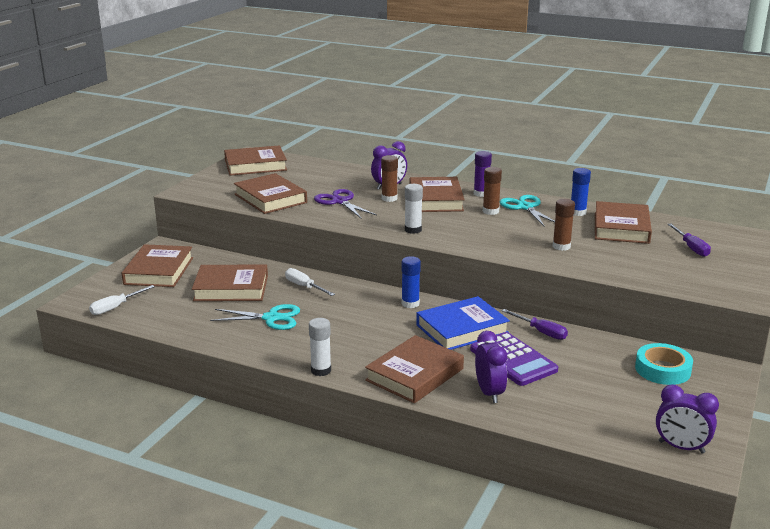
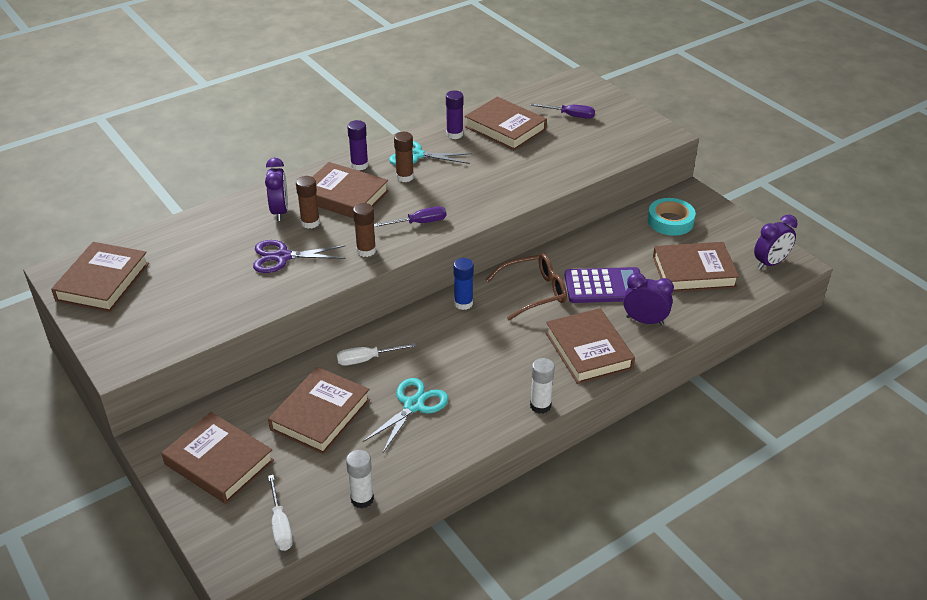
camera: 60 degrees left, 15 degrees up
(270, 198) = (219, 302): brown book -> brown book (694, 272)
(413, 230) = (400, 237): white glue stick -> white glue stick (362, 499)
(462, 329) = (534, 292): blue book -> brown glasses
(541, 332) = (572, 252): purple screwdriver -> purple screwdriver (419, 223)
(561, 246) = (512, 172): brown glue stick -> brown glue stick (366, 250)
(577, 212) = (454, 134): blue glue stick -> purple glue stick

